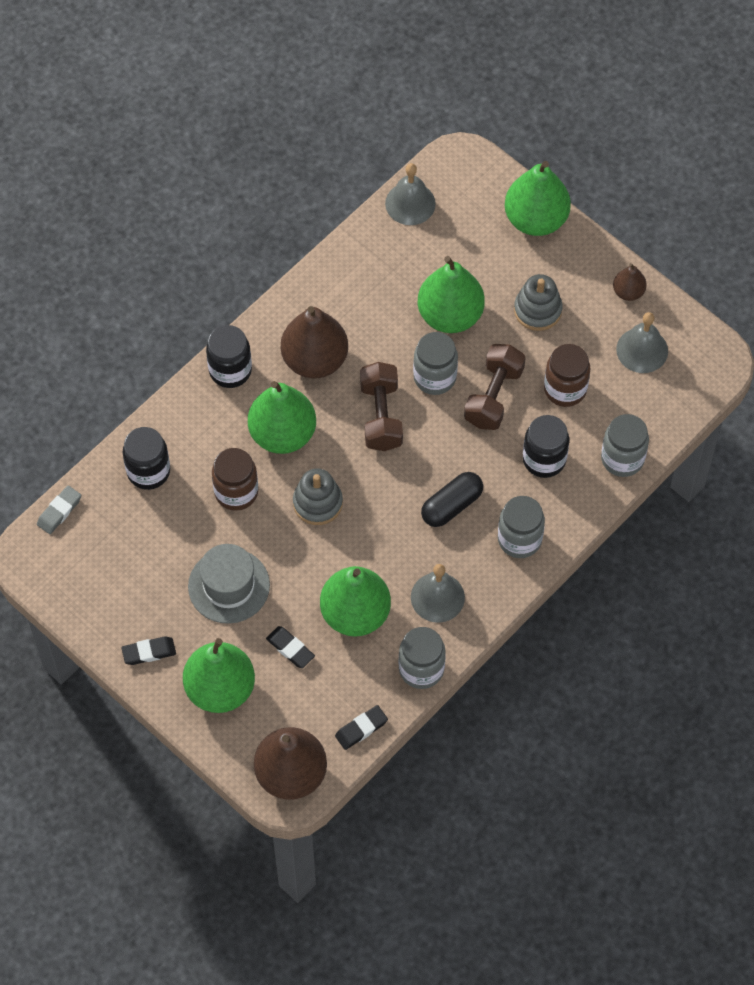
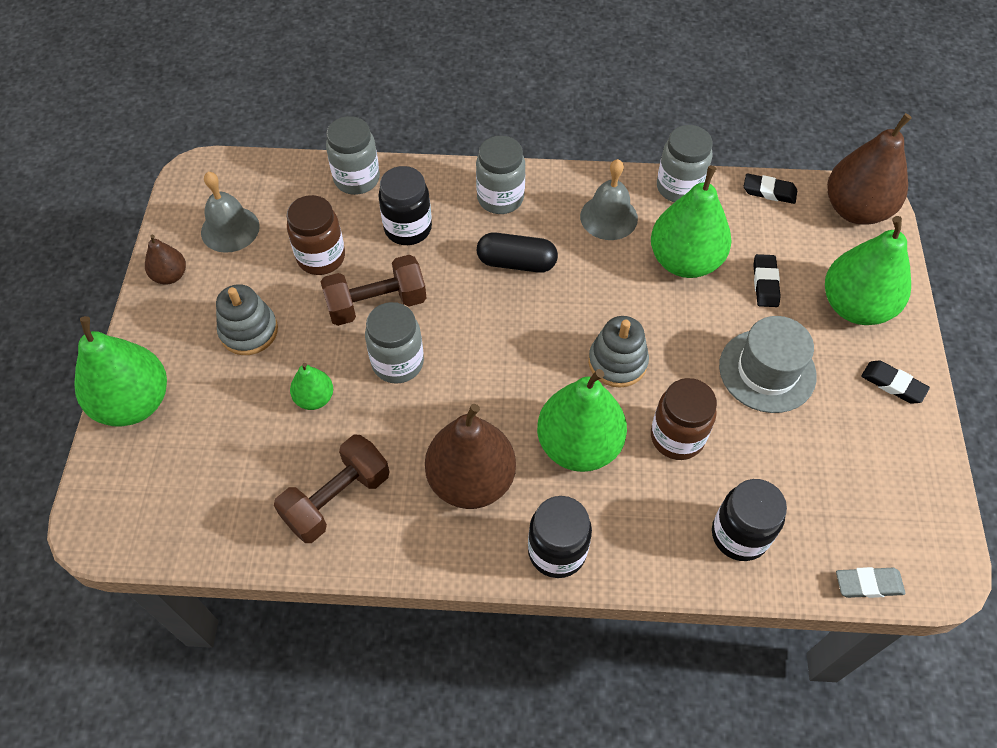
camera: 130 degrees left, 5 degrees down
(381, 416) = (480, 376): brown dumbbell -> brown dumbbell (337, 499)
(410, 203) = (197, 534): grey bell -> none
(450, 315) = (314, 398): green pear -> green pear, size x0.50

